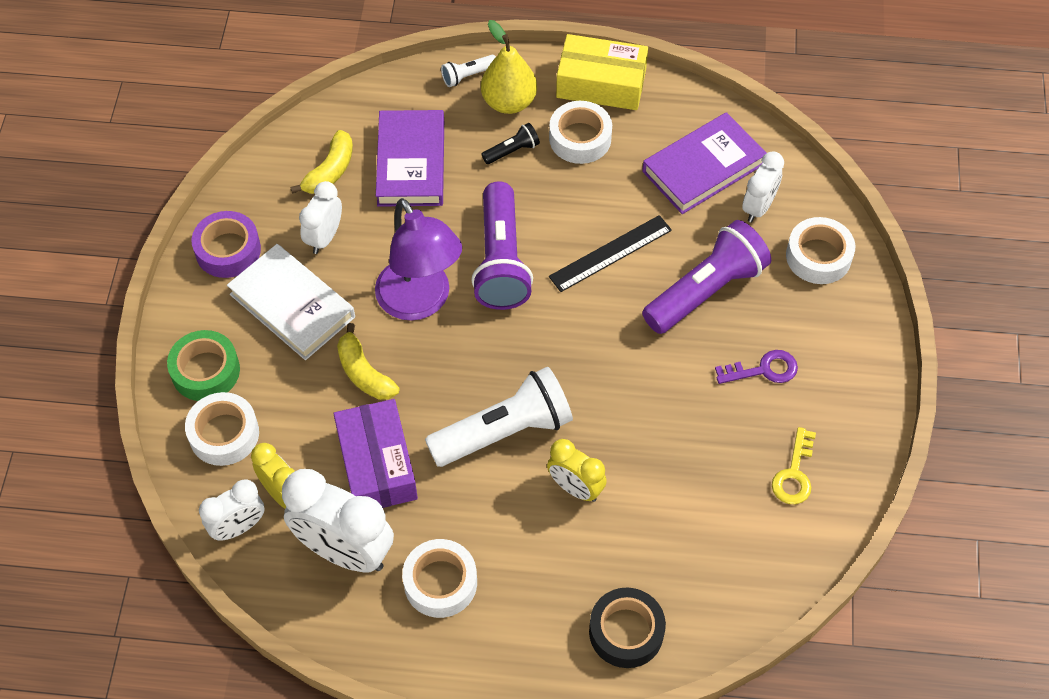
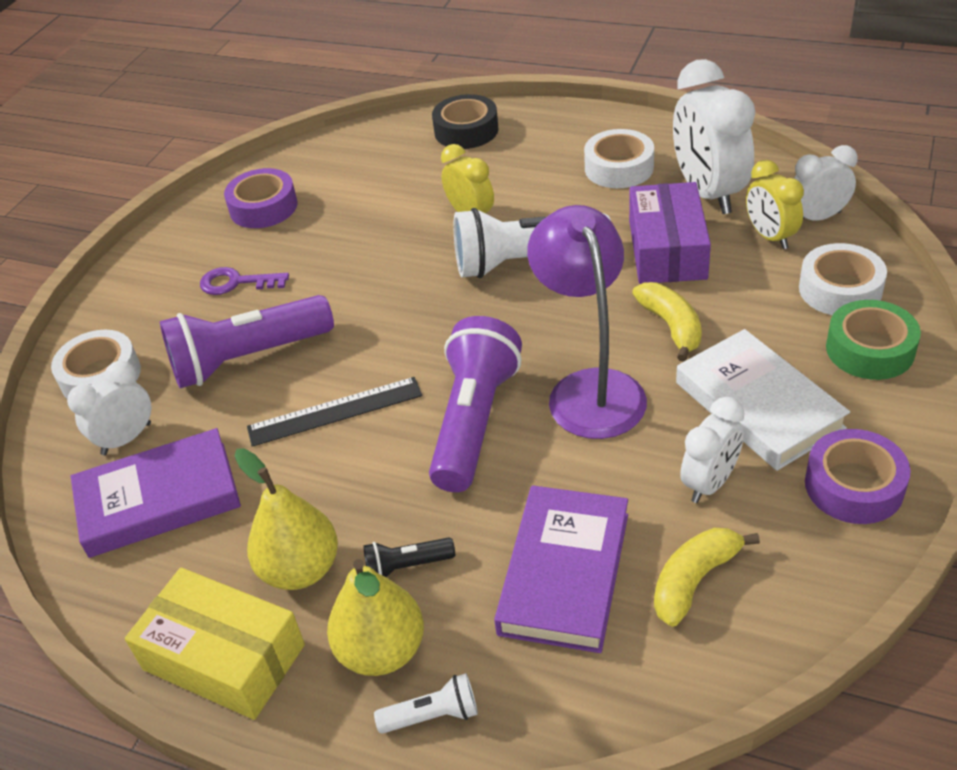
camera: 160 degrees left, 15 degrees down
(344, 551) = (708, 193): white clock -> white clock turned 150 degrees counterclockwise
(580, 138) = (300, 569): white tape -> yellow pear
(794, 473) = (263, 207): yellow key -> purple tape

